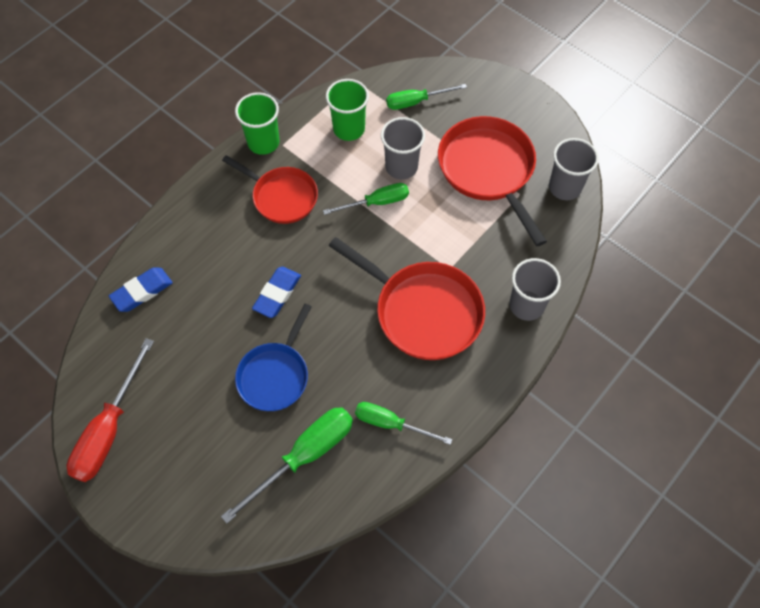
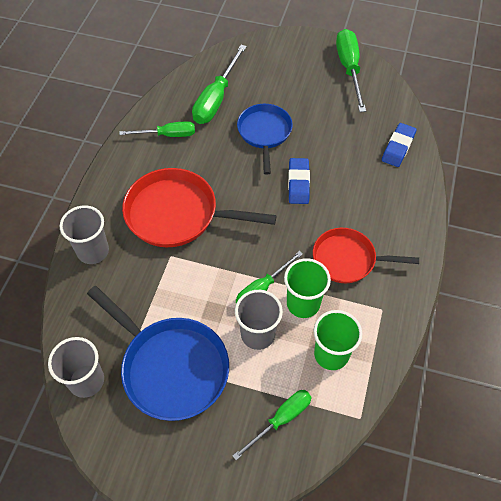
camera: 155 degrees right, 5 degrees down
(109, 429) = (349, 69): red screwdriver -> green screwdriver
(263, 142) = (401, 304): green cup -> green cup (303, 303)
(488, 170) = (170, 367): red pan -> blue pan

